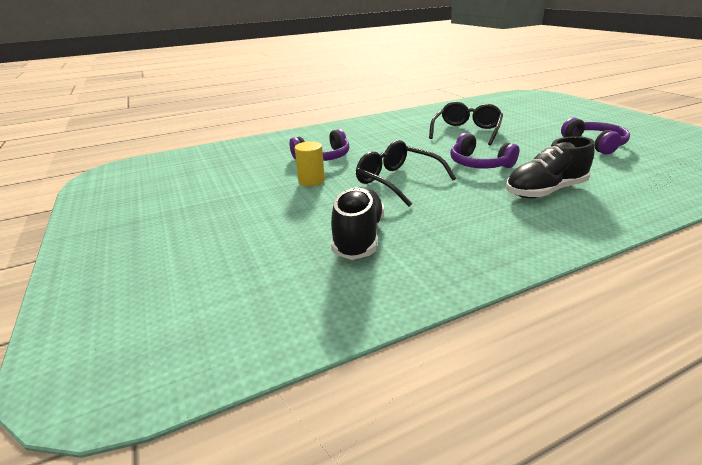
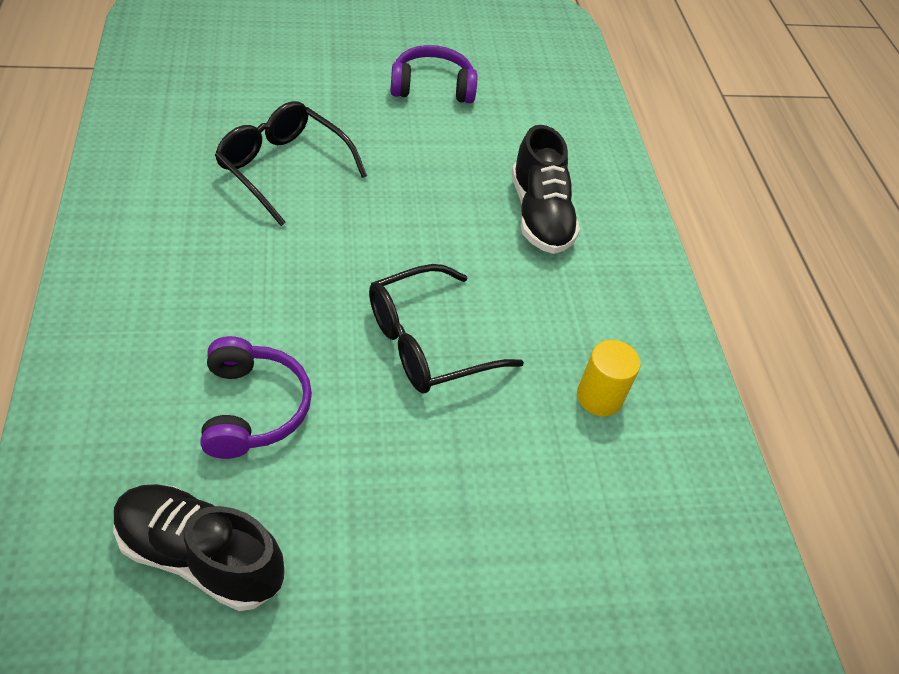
camera: 80 degrees left, 20 degrees up
(311, 181) = (357, 459): yellow cylinder -> yellow cylinder (599, 397)
(358, 237) = (577, 456): black shoe -> black shoe (201, 556)
(479, 164) = (423, 226): purple headphones -> none

